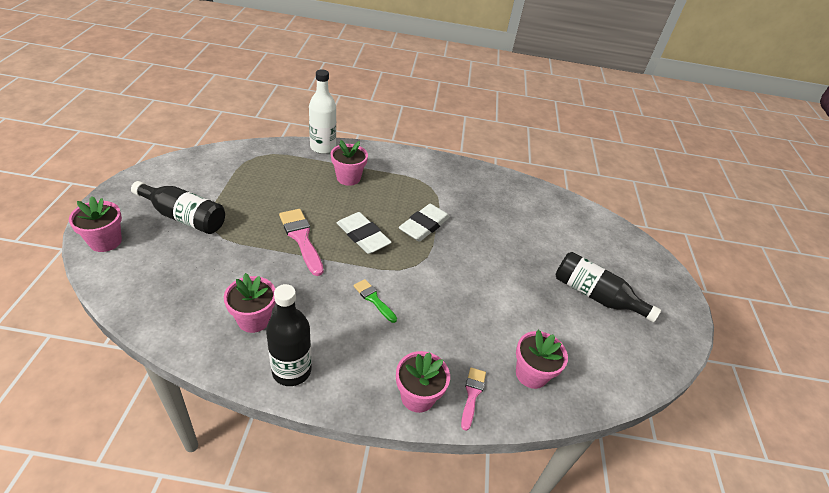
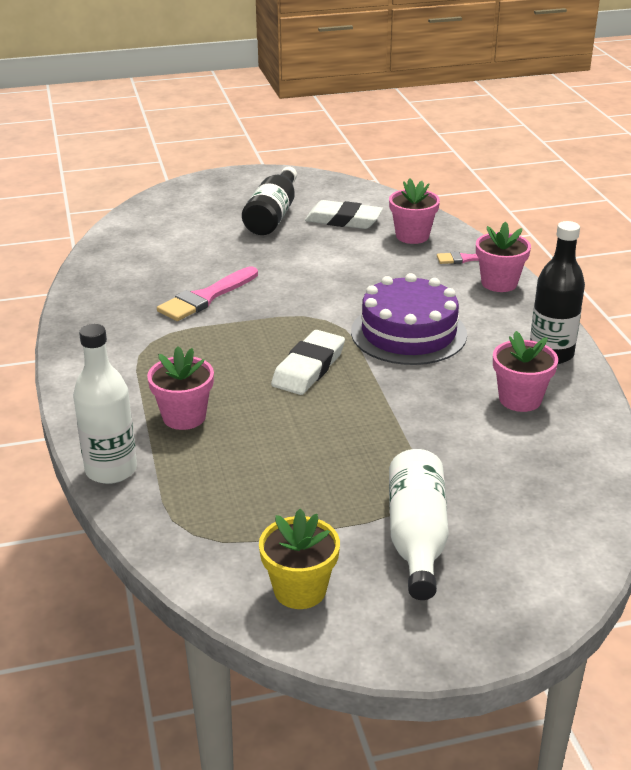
camera: 105 degrees left, 10 degrees down
(105, 241) = (539, 588): pink flower pot -> none
(184, 217) = (416, 537): black bottle -> white bottle
(192, 171) = (300, 590): none -> yellow flower pot
(301, 238) = (359, 413): pink brush -> pink brush (206, 297)
(374, 299) = (408, 333): green brush -> purple cake
(424, 225) = (246, 329): white eraser -> white eraser (343, 220)

